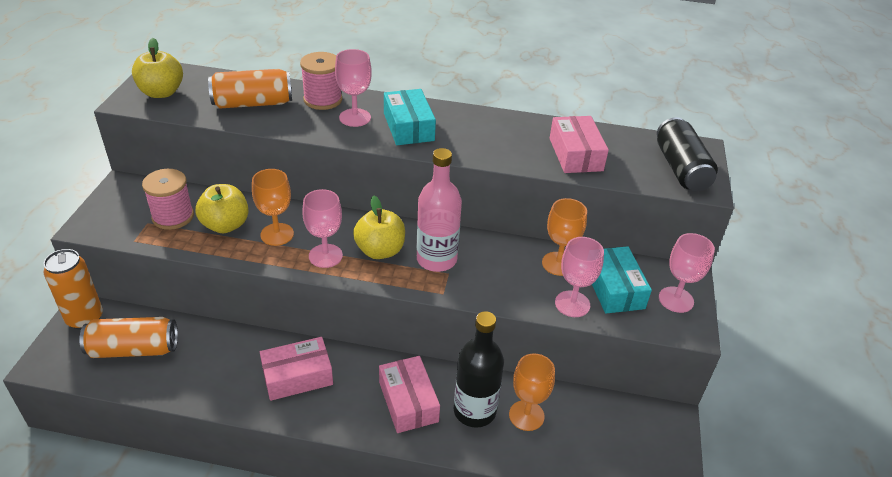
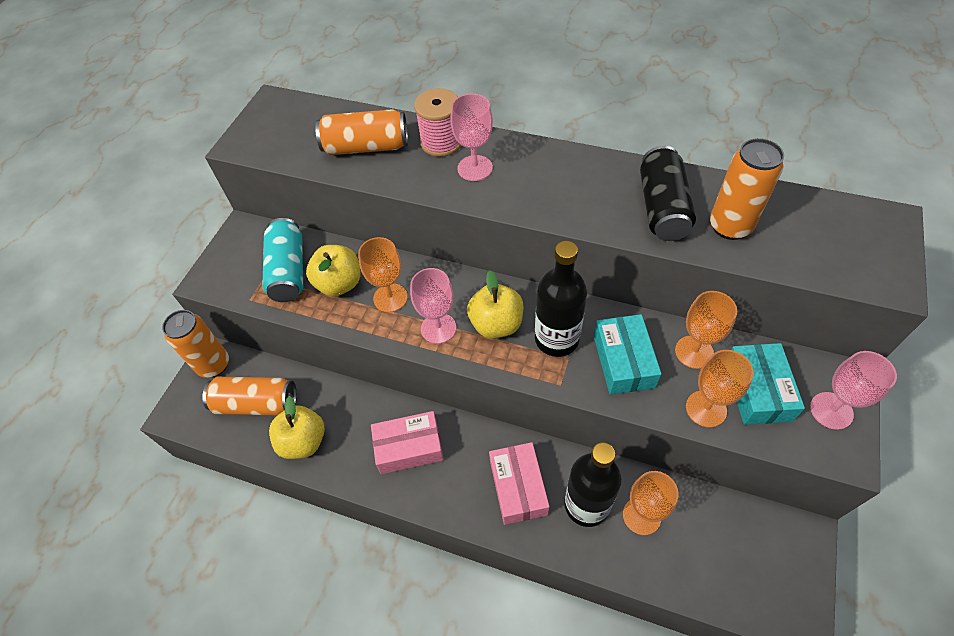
camera: 15 degrees right, 15 degrees up
(161, 92) = (273, 132): yellow apple -> yellow apple (303, 441)
(173, 216) = (288, 271): pink spool -> turquoise can
(408, 127) = (534, 182): turquoise box -> turquoise box (623, 361)
(436, 259) = (556, 339): pink bottle -> black bottle
(572, 304) = (706, 409): pink goblet -> orange goblet
(576, 154) = (730, 226): pink box -> orange can
(680, 168) = (862, 252): black can -> black can (662, 207)

